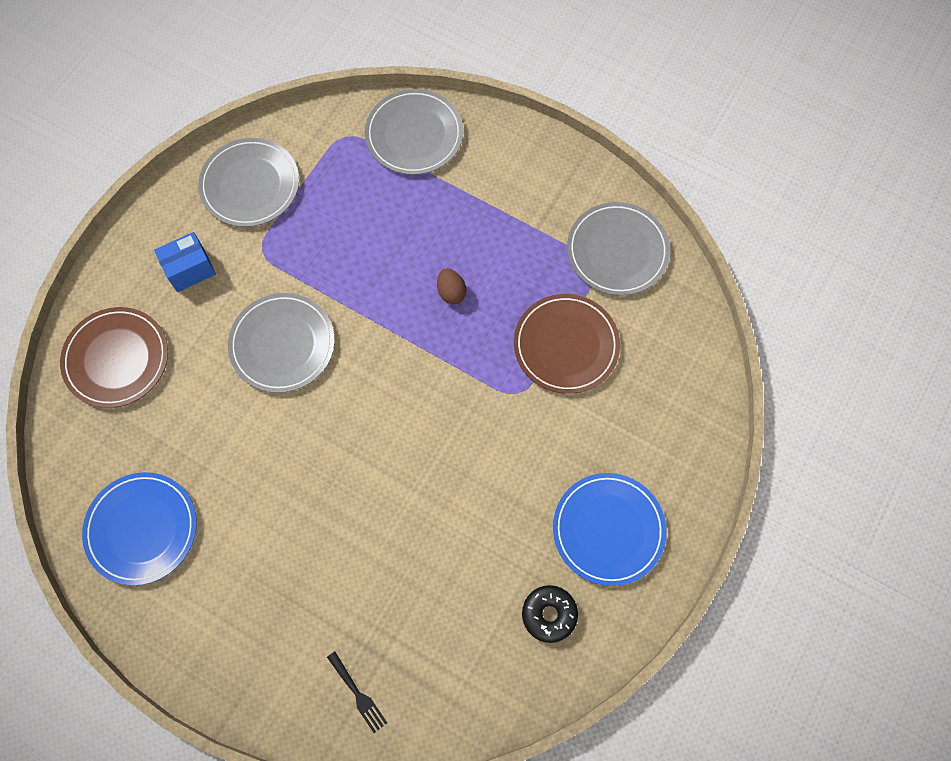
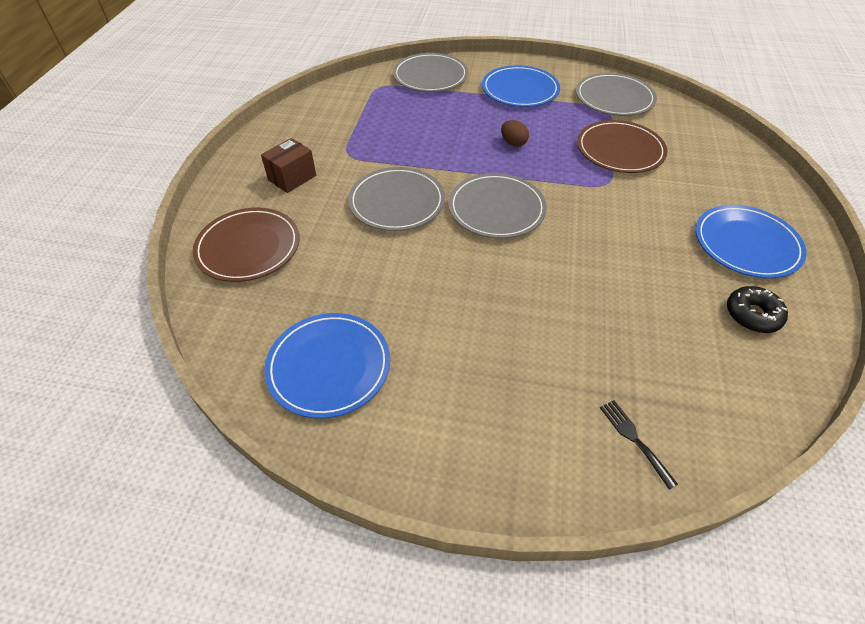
camera: 20 degrees left, 20 degrees down
(190, 269) = (292, 178): blue box -> brown box
(250, 185) = (319, 123): grey plate -> grey plate (496, 209)
(358, 694) = (634, 439): black fork -> black fork turned 150 degrees counterclockwise
(510, 197) = (520, 90): none -> blue plate

